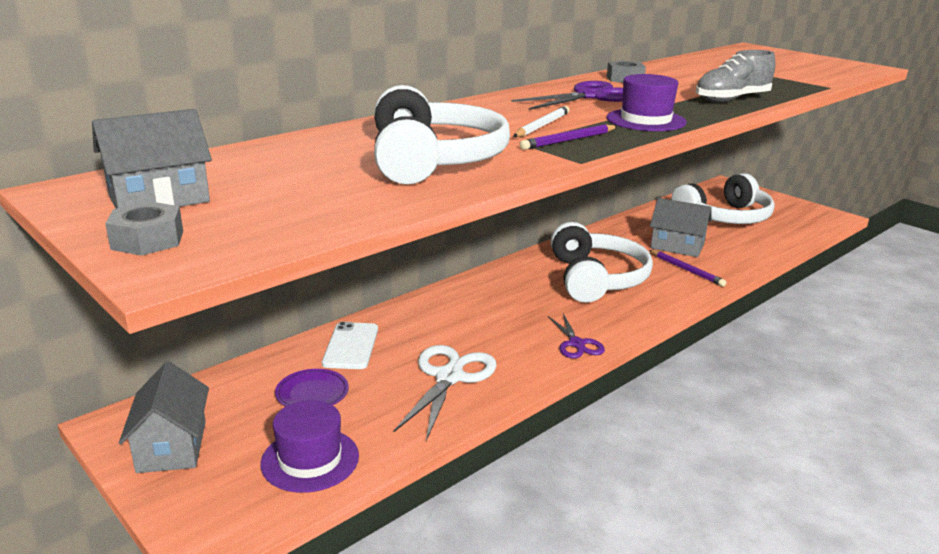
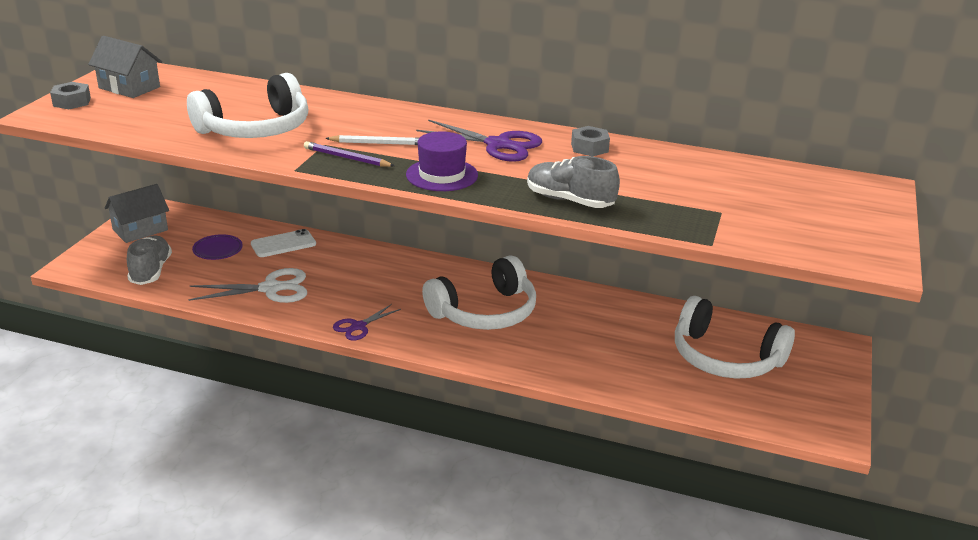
camera: 60 degrees right, 5 degrees up
(310, 459) = (151, 271): purple hat -> grey shoe
(677, 246) = (607, 340): grey house -> none
(686, 270) = (554, 354): purple pencil -> none

